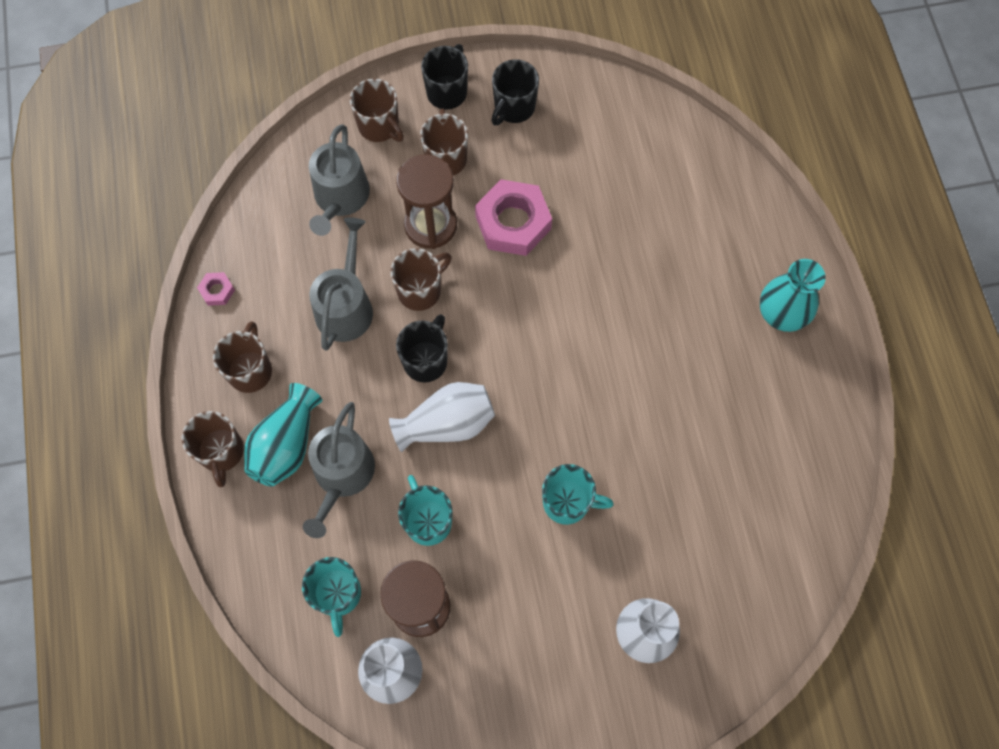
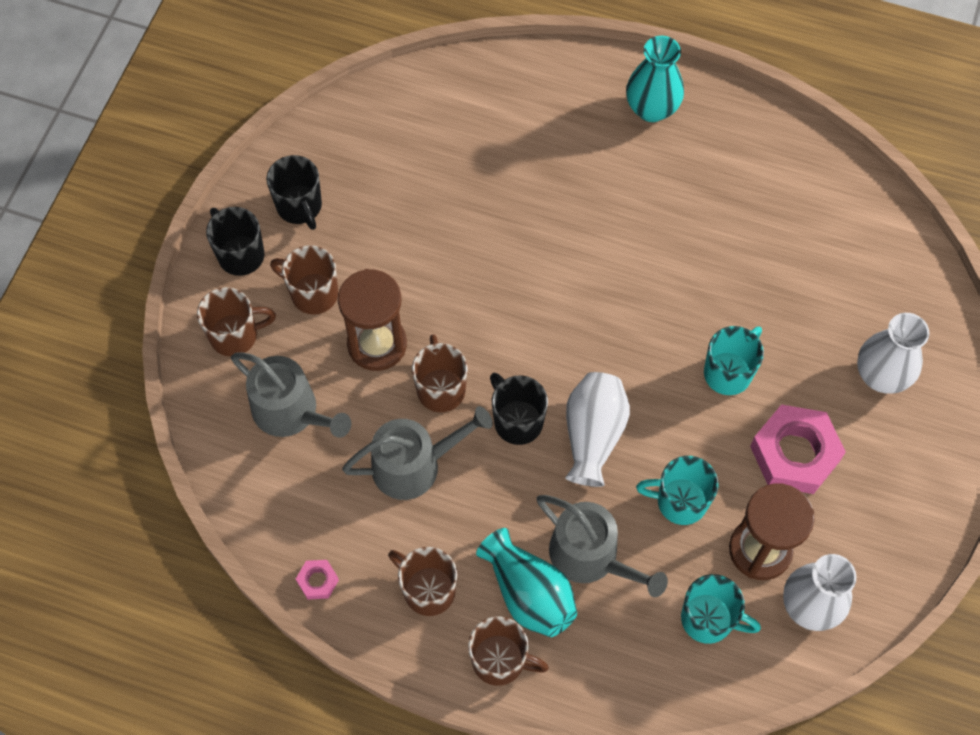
camera: 60 degrees left, 5 degrees down
(346, 306) = (414, 465): grey watering can -> grey watering can turned 120 degrees clockwise
(513, 222) = (422, 271): pink nut -> pink nut (794, 453)

